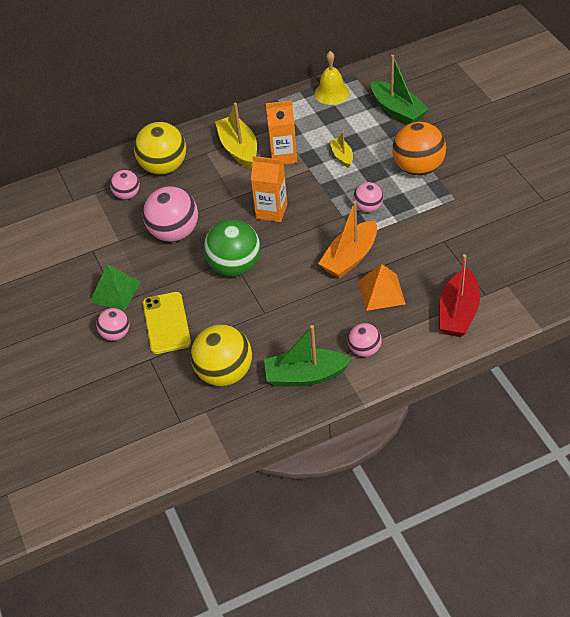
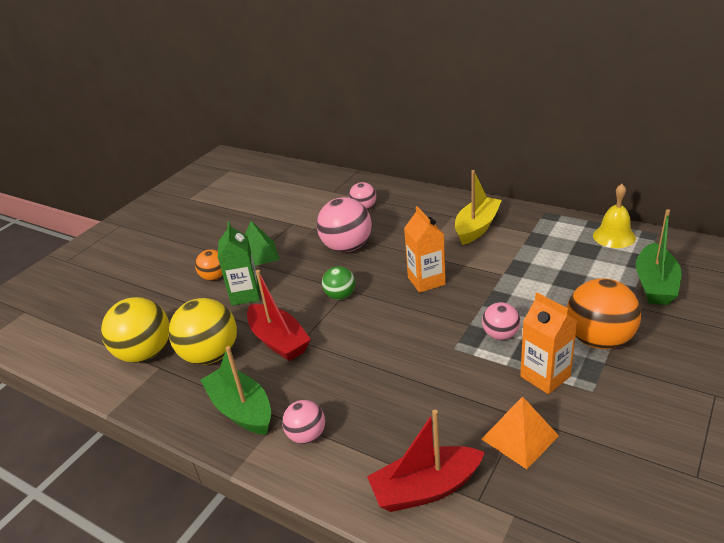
camera: 55 degrees right, 15 degrees down
(115, 334) = (214, 277): pink ball -> orange ball
(164, 167) = (411, 207): yellow ball -> yellow ball (145, 353)
(166, 323) = (245, 295): yellow phone -> green carton
(235, 266) = (340, 296): green ball -> green ball, size x0.56
(250, 325) = (278, 341): none -> red boat
(283, 156) = (500, 252): orange carton -> orange carton (545, 376)
(342, 156) = (545, 283): yellow boat -> none
(350, 258) = (421, 358): orange boat -> none
(381, 292) = (397, 406): orange pyramid -> orange pyramid (519, 437)

